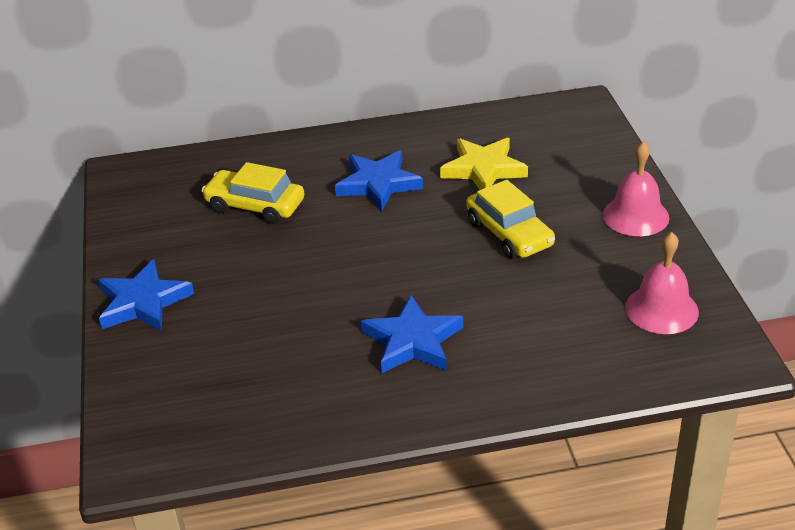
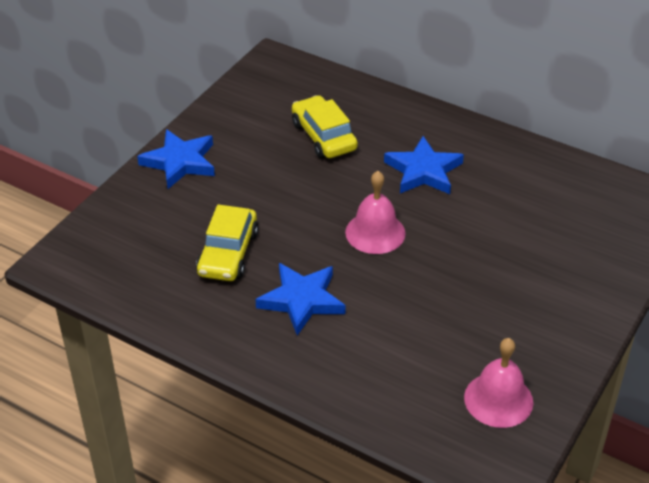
camera: 40 degrees right, 5 degrees up
(483, 169) = (513, 206): yellow star -> none
(509, 233) = (466, 268): yellow car -> yellow car (228, 253)
(635, 216) = (579, 317): pink bell -> pink bell (375, 232)

